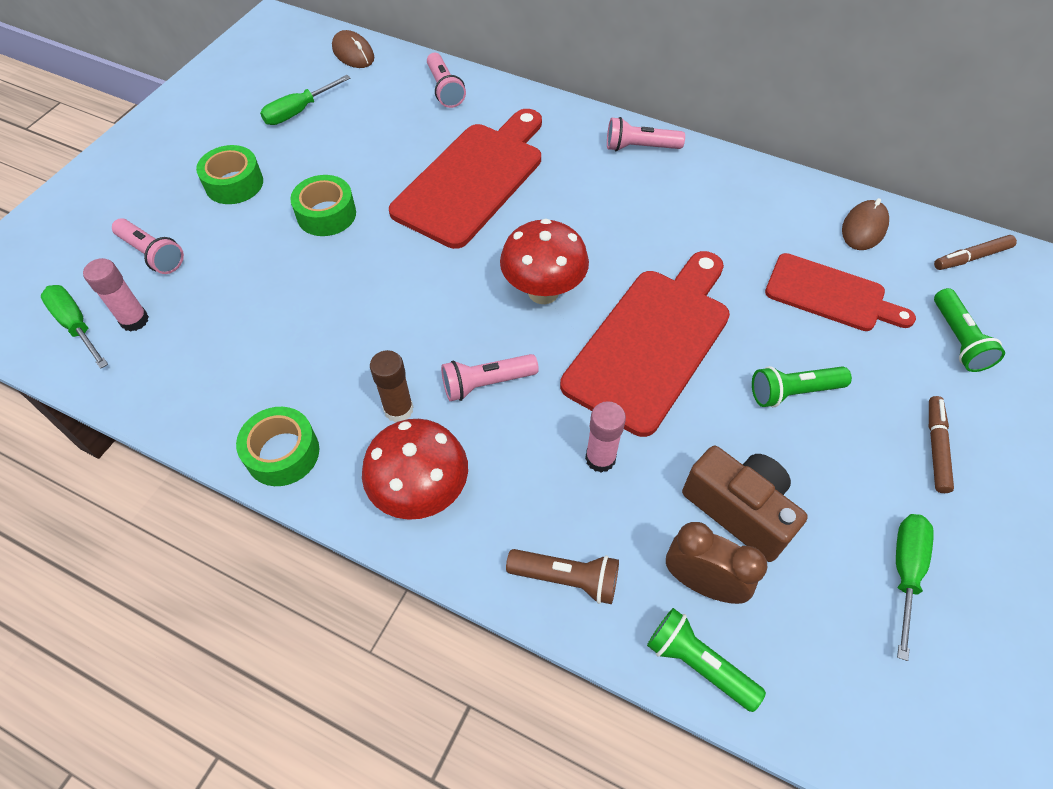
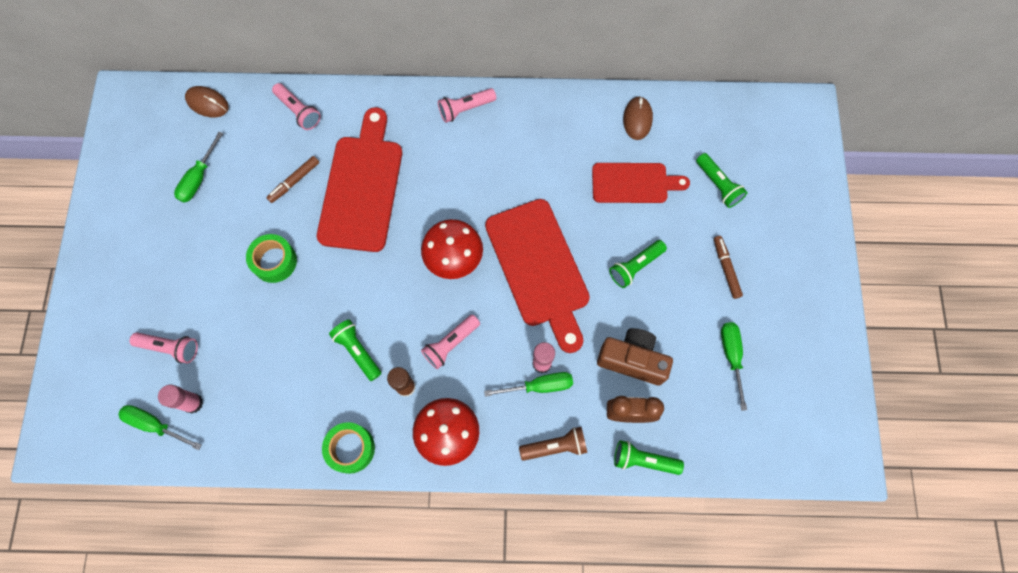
camera: 25 degrees left, 15 degrees up
(234, 184) = (191, 264): green tape -> none
(363, 343) = (357, 351): none -> green flashlight
(583, 486) = (539, 386): none -> green screwdriver
(652, 343) = (539, 268): red cutting board -> red cutting board turned 150 degrees clockwise
(971, 257) = (709, 116): brown marker -> brown marker (294, 181)

